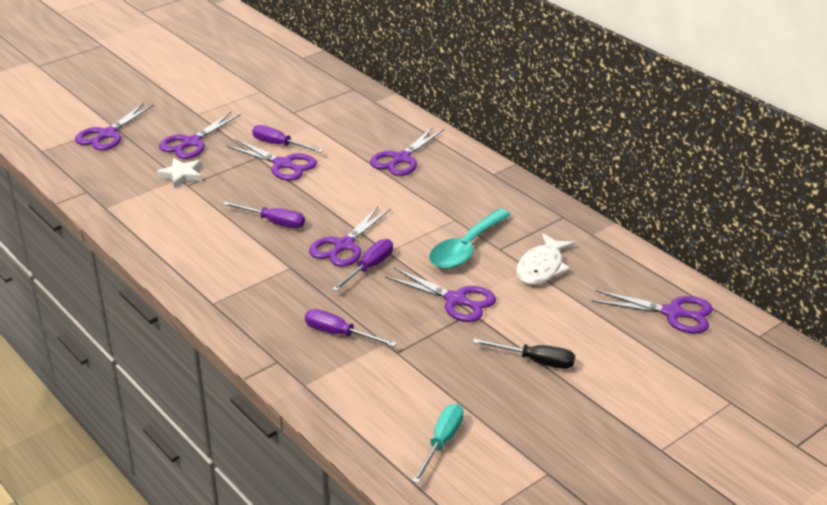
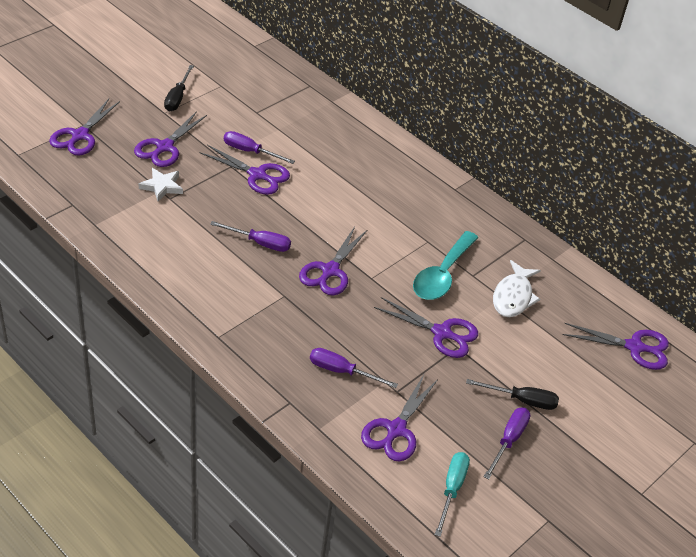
camera: 10 degrees left, 10 degrees up
(214, 101) = (177, 97): none -> black screwdriver
(369, 267) = (357, 296): purple screwdriver -> purple screwdriver (509, 440)
(401, 159) = (368, 170): purple scissors -> purple scissors (396, 429)

